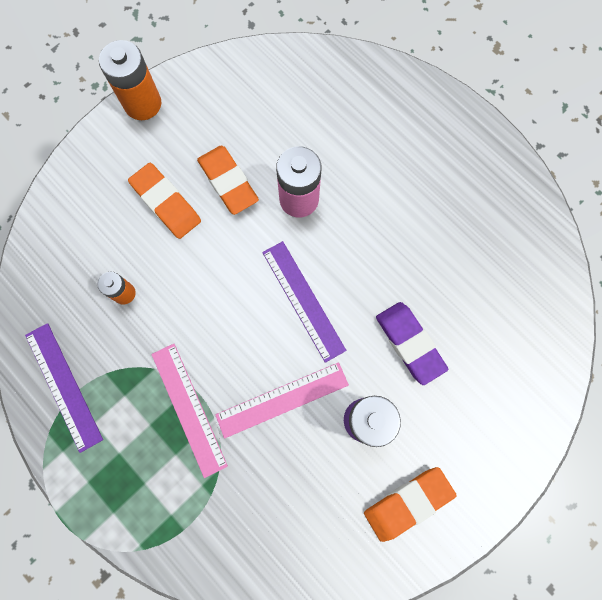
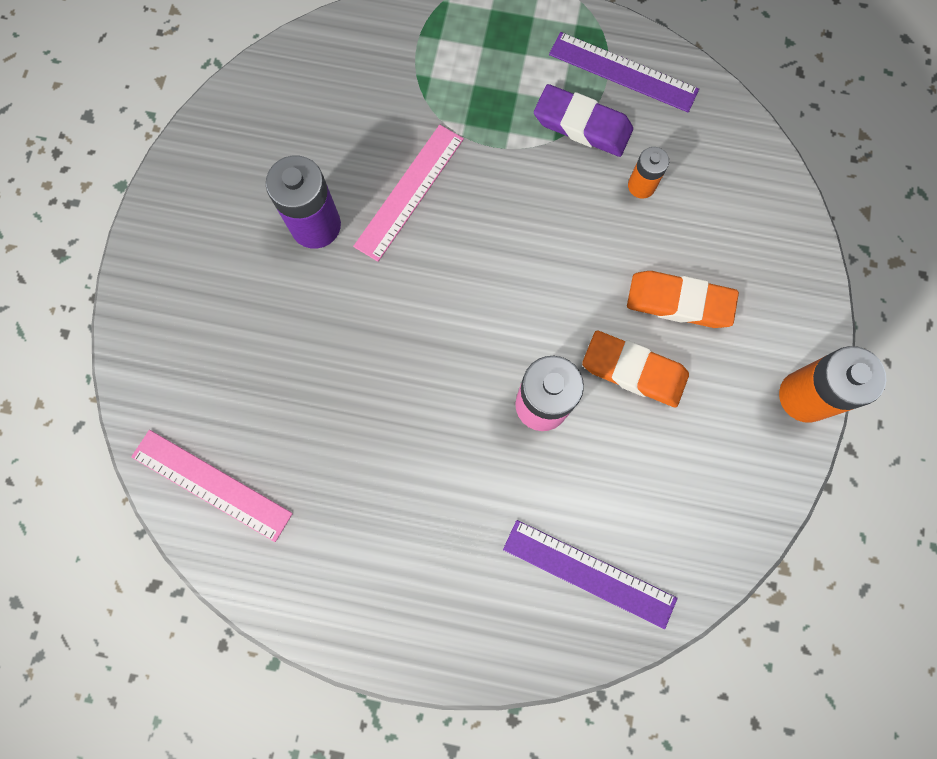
camera: 145 degrees right, 0 degrees up
(189, 409) = (492, 128): pink ruler -> pink ruler (211, 485)
(303, 300) = (457, 298): purple ruler -> purple ruler (589, 573)
(408, 503) = (228, 181): orange eraser -> none
(409, 343) = (316, 328): purple eraser -> purple eraser (582, 125)

